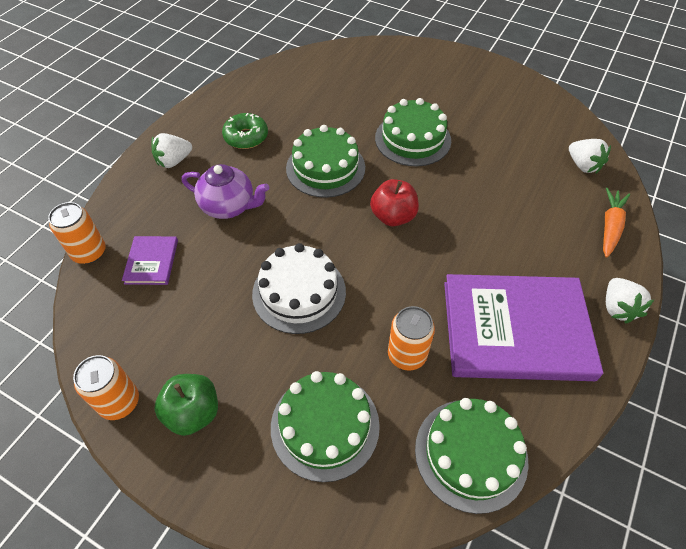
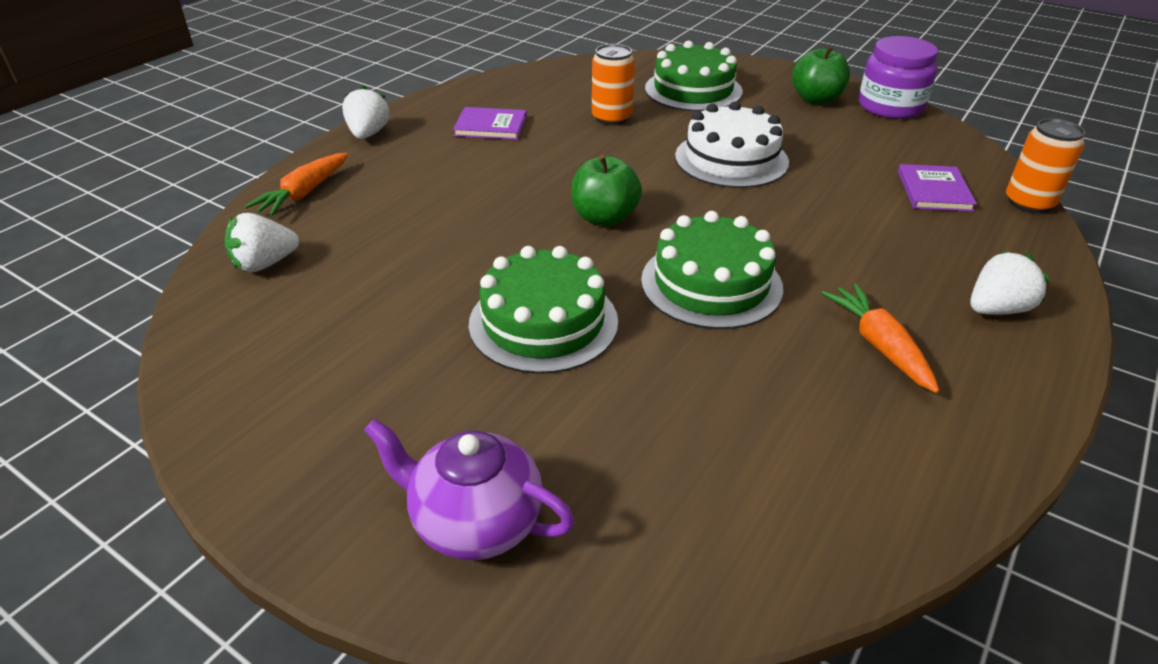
camera: 175 degrees left, 15 degrees down
(119, 402) = (890, 106): orange can -> purple jar
(229, 206) = (858, 241): purple teapot -> purple teapot (475, 522)
(246, 137) = (879, 345): green donut -> orange carrot
(393, 216) = (604, 218): red apple -> green apple
(471, 454) = (569, 75): green cake -> none
(516, 330) = (491, 126): purple book -> purple book, size x0.44
(583, 165) = (265, 264): white strawberry -> white strawberry turned 90 degrees counterclockwise

